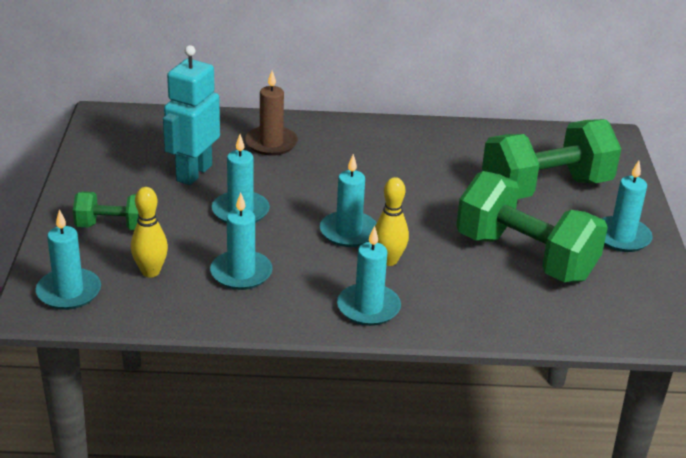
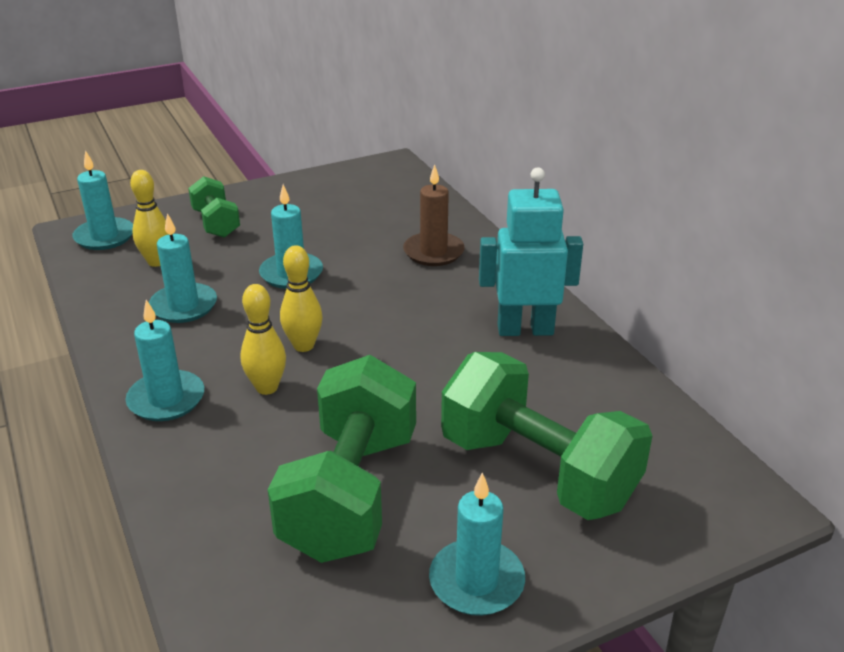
camera: 65 degrees right, 0 degrees up
(193, 173) = (337, 231): turquoise robot -> turquoise robot (525, 329)
(348, 232) = (303, 345): turquoise candle -> yellow bowling pin

